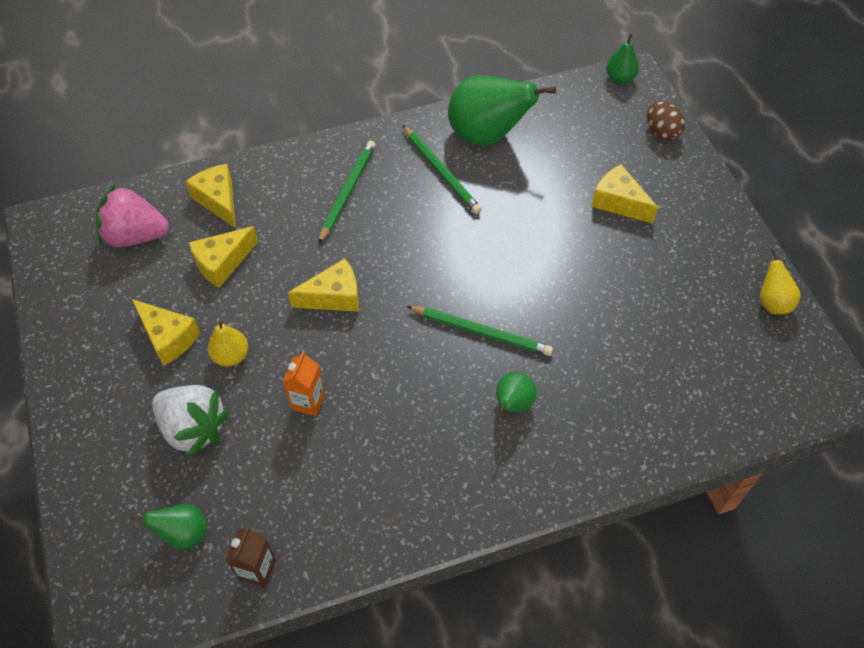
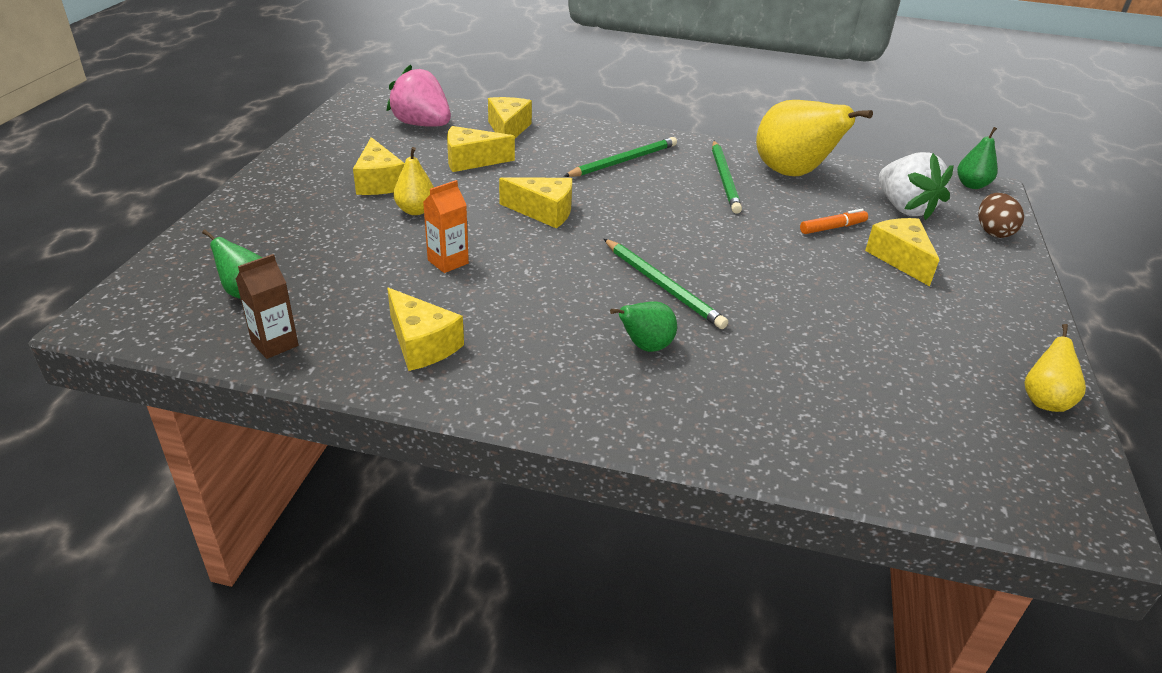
camera: 30 degrees right, 20 degrees down
(193, 428) = (334, 237): white strawberry -> white strawberry (904, 208)
(362, 500) = (422, 344): none -> yellow cheese
(487, 135) = (792, 174): green pear -> yellow pear
(554, 191) = (832, 228): none -> orange marker

